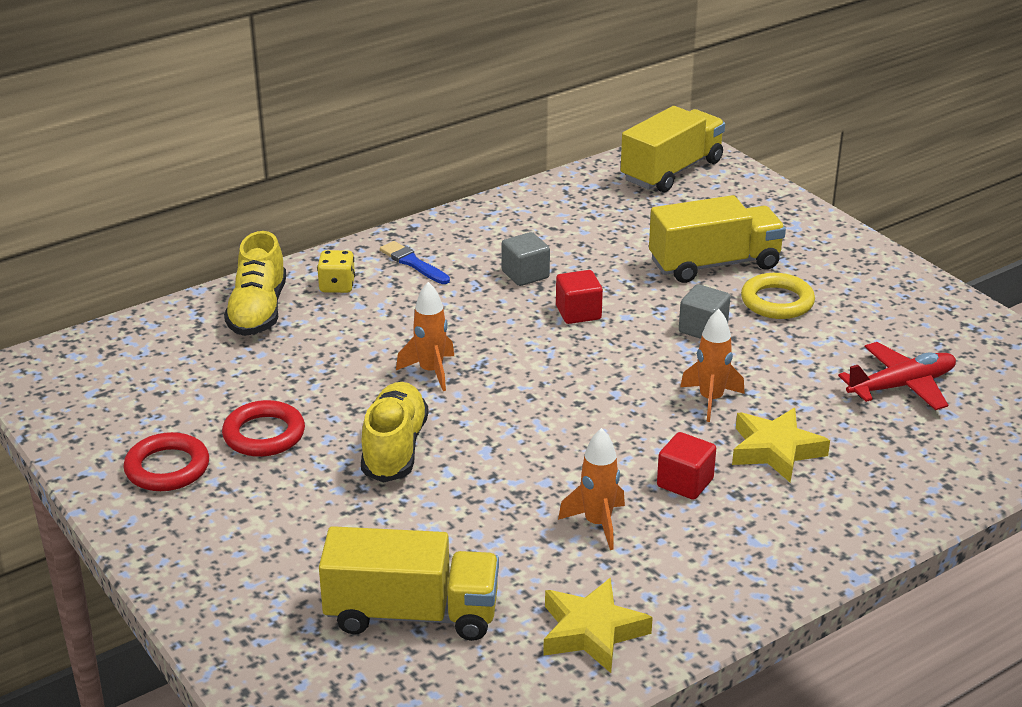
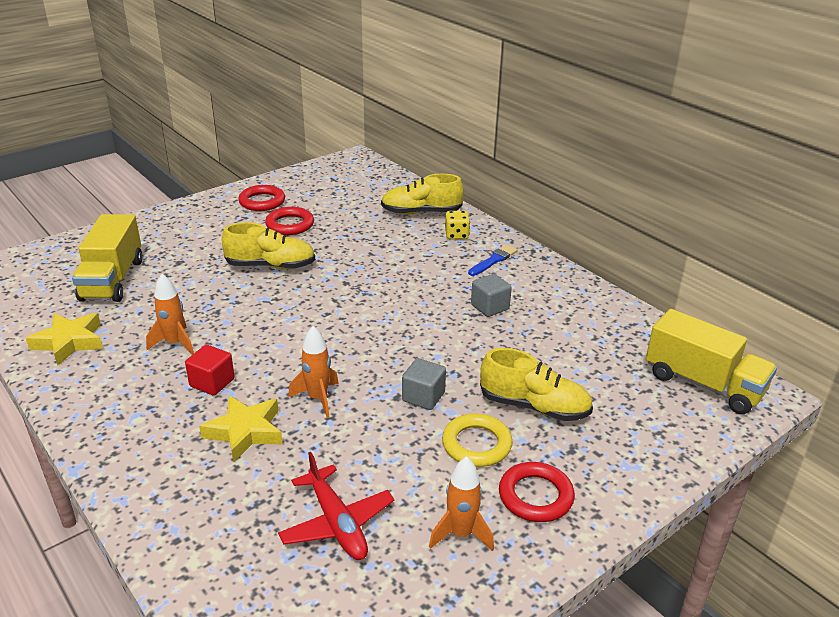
camera: 85 degrees right, 0 degrees up
(431, 371) = (355, 274): orange rocket -> orange rocket (461, 534)
(578, 313) = (439, 332): red cube -> none
(714, 264) = (534, 406): yellow truck -> yellow shoe
(844, 276) = (535, 496): none -> red ring

